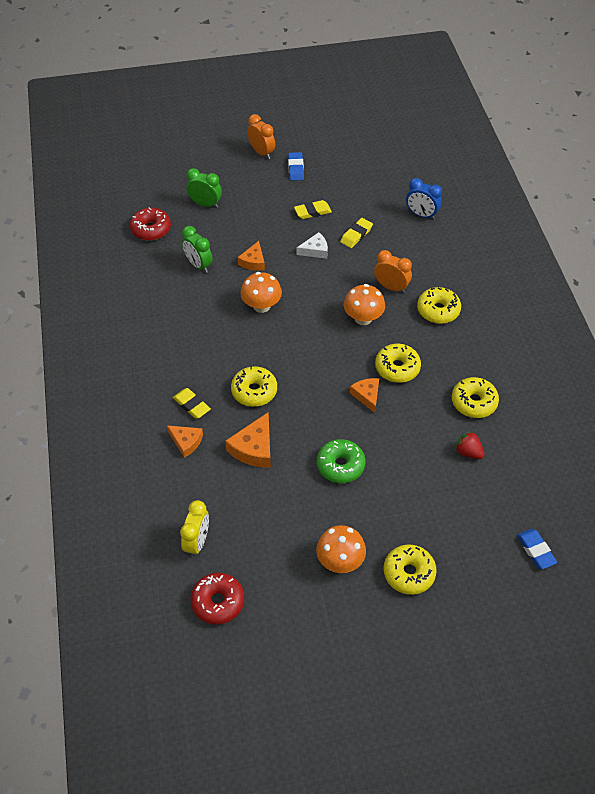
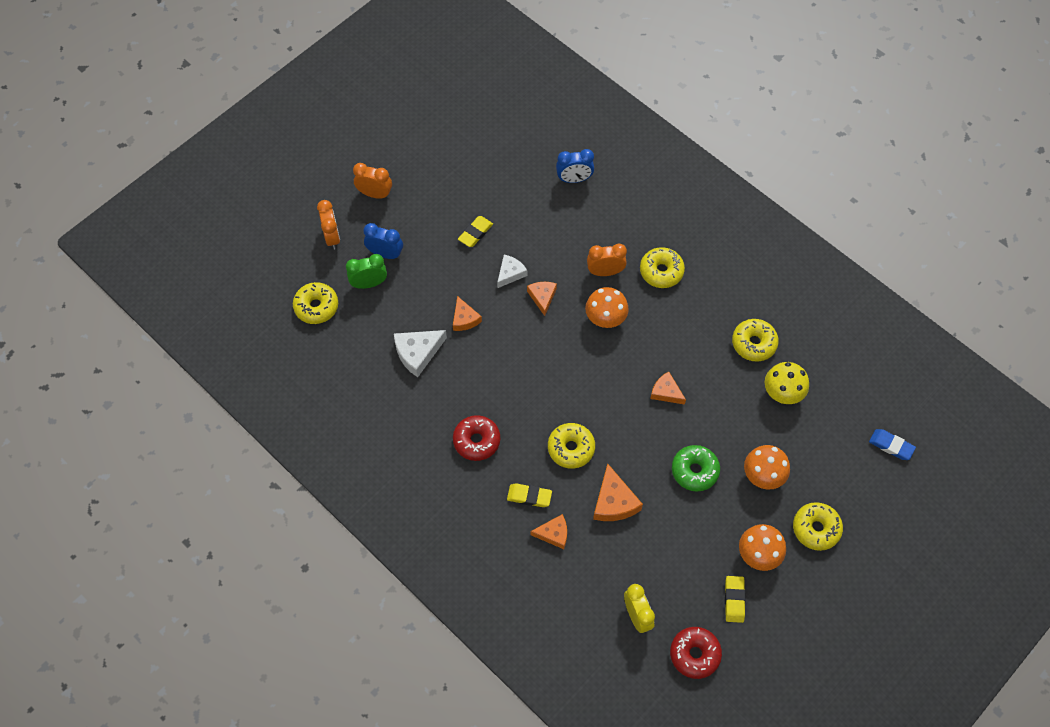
camera: 35 degrees left, 10 degrees up
(151, 229) = (340, 342): red donut -> red donut (476, 441)
(198, 265) = (418, 353): green clock -> white cheese
(206, 163) = (332, 237): none -> orange clock
(234, 192) = (385, 254): none -> blue clock
(261, 306) = (509, 360): orange mushroom -> orange mushroom (763, 475)
(296, 168) = (422, 194): blue eraser -> none
(325, 278) = (542, 297): none -> orange cheese
(356, 235) = (534, 235): yellow eraser -> yellow eraser (734, 600)
(397, 368) = (670, 349): yellow donut -> yellow donut (316, 307)
(468, 452) = (782, 393): red strawberry -> yellow mushroom

